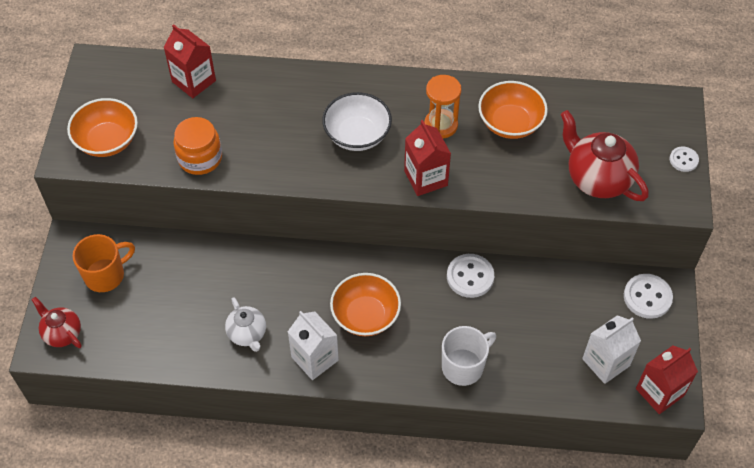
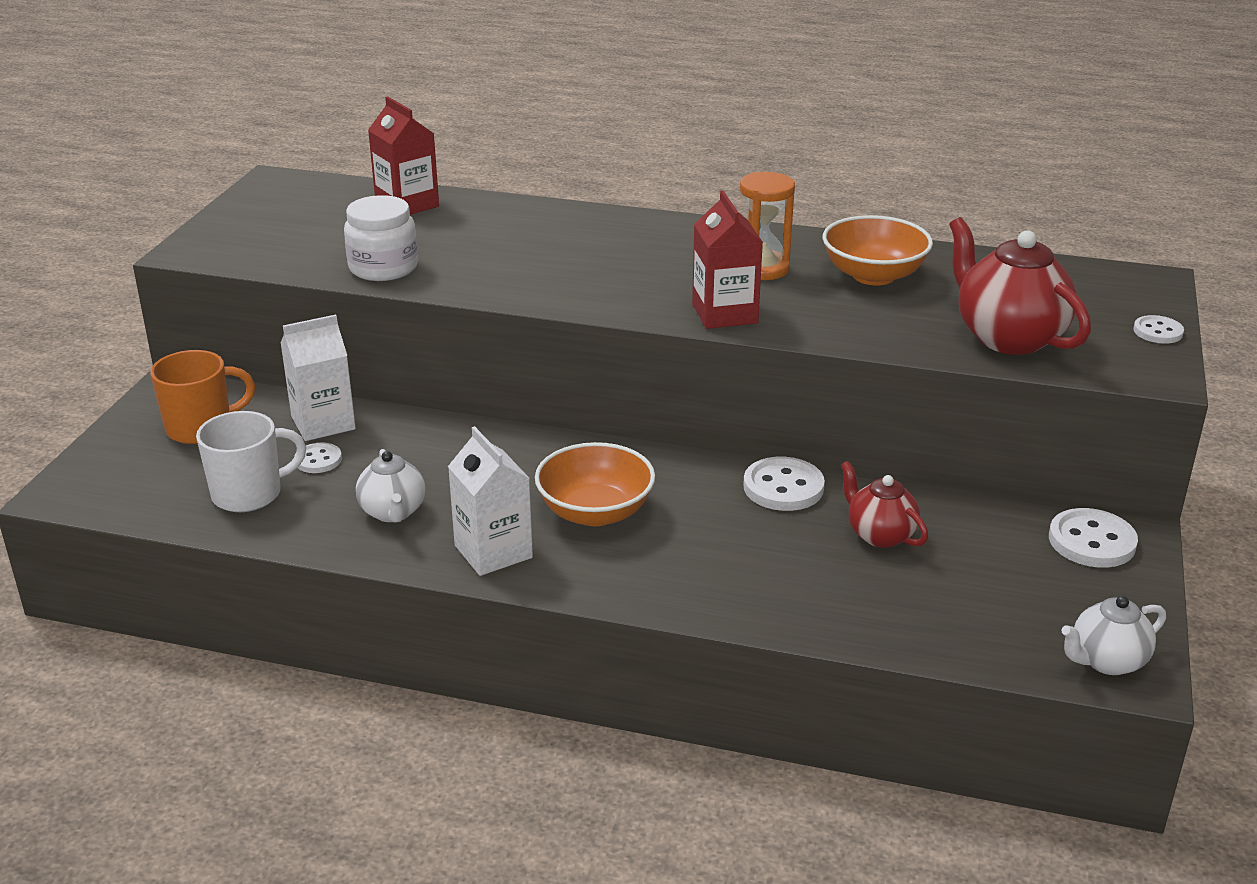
camera: 10 degrees right, 25 degrees down
(62, 333) = (102, 481): red teapot -> red teapot (880, 535)
(107, 141) = (256, 243): orange bowl -> none
(188, 294) = (318, 460): none -> white button
(200, 158) = (383, 268): orange jar -> white jar
(357, 135) = (630, 267): white bowl -> none
(463, 366) = (748, 588): white mug -> white mug (249, 494)
(606, 362) = (1007, 612): white carton -> white carton (323, 423)
(659, 392) = (1106, 661): red carton -> white teapot

